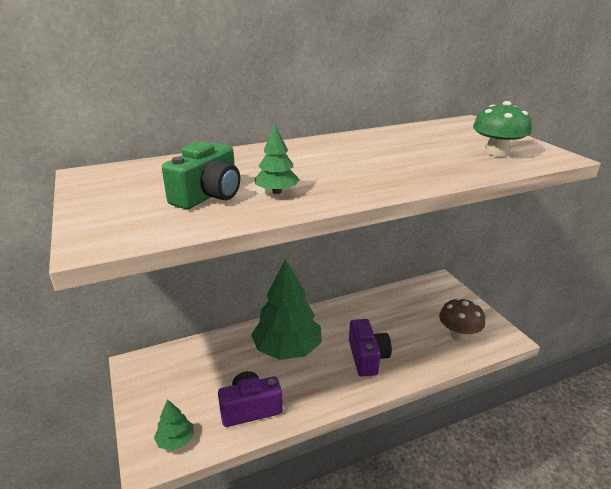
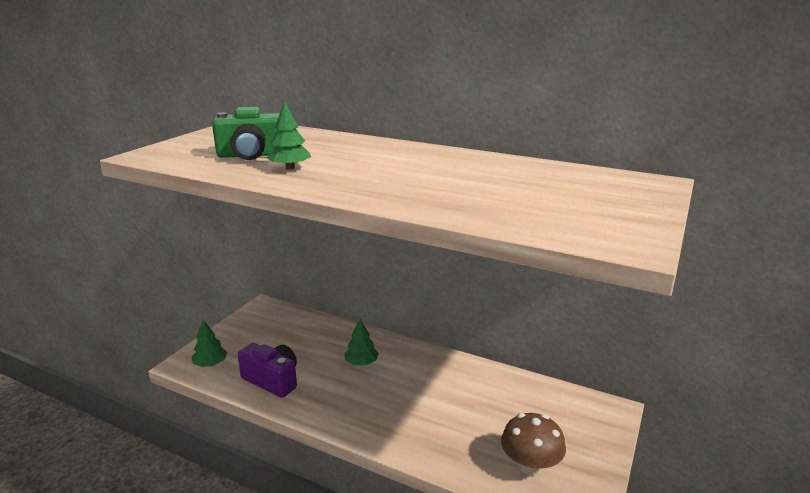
camera: 50 degrees right, 5 degrees down
(287, 349) = (361, 363): green tree -> green tree, size x0.45
(367, 357) = (407, 414): purple camera -> none
(496, 153) = (566, 214): green mushroom -> none

